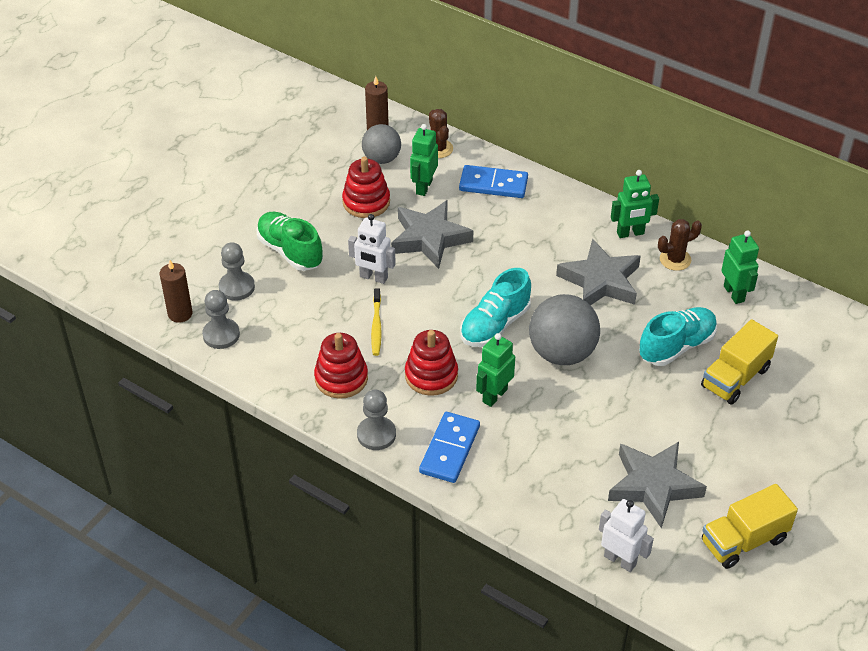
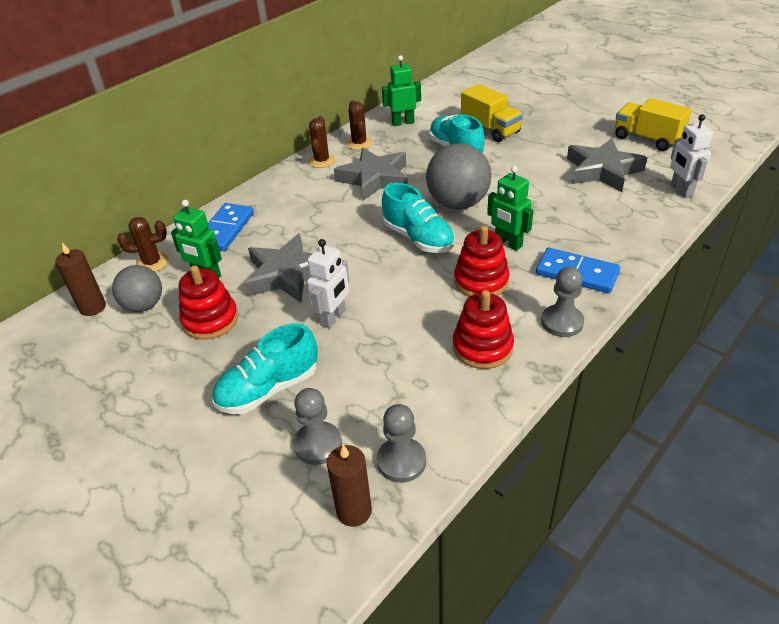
camera: 80 degrees left, 5 degrees down
(290, 251) = (268, 389): green shoe -> turquoise shoe
(376, 326) = (408, 318): yellow toothbrush -> none
(620, 560) = (681, 190): white robot -> white robot turned 60 degrees counterclockwise
(630, 233) = (321, 161): green robot -> brown cactus
(743, 540) = (647, 139): yellow truck -> yellow truck turned 150 degrees clockwise

